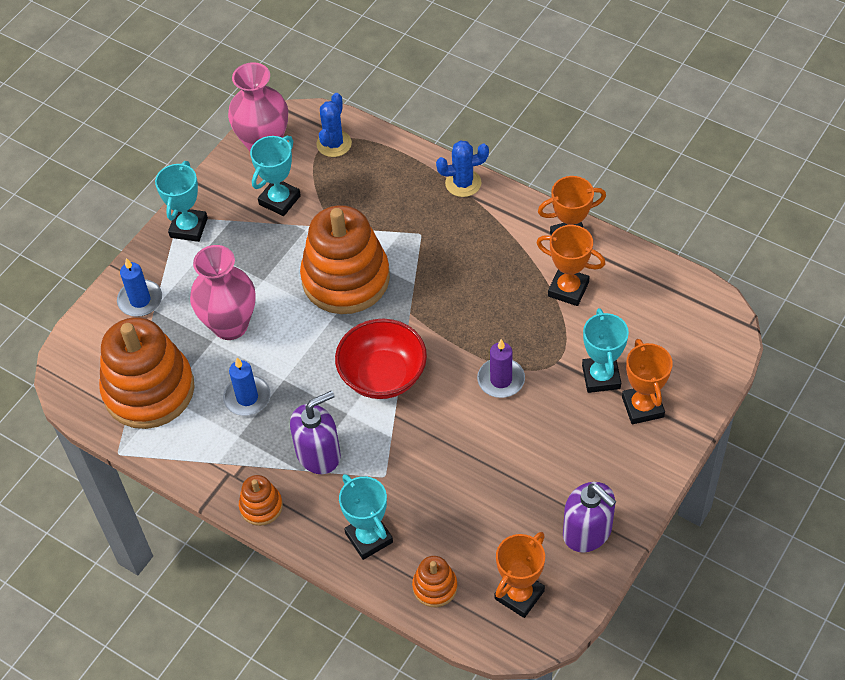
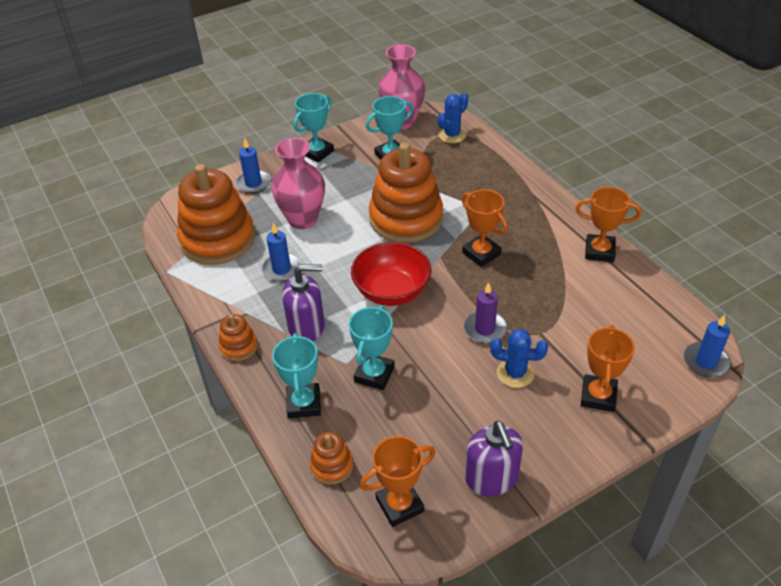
camera: 25 degrees right, 10 degrees down
(463, 183) = (534, 187): blue cactus -> blue cactus (515, 373)
(568, 289) = (579, 284): orange trophy -> orange trophy (481, 253)
(601, 377) = (572, 358): turquoise trophy -> turquoise trophy (374, 374)
(723, 328) = (706, 362): none -> blue candle

